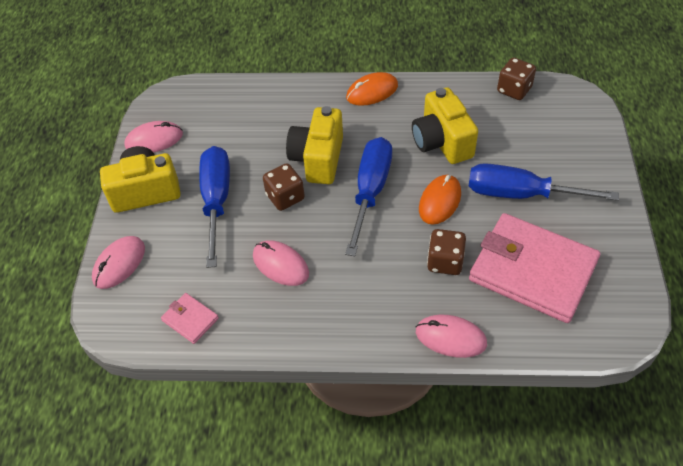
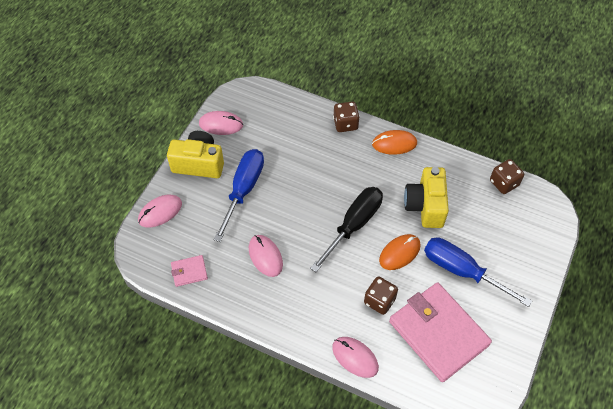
camera: 20 degrees right, 5 degrees up
(190, 319) = (189, 272): pink wallet -> pink wallet turned 75 degrees counterclockwise
(285, 197) = (291, 206): brown dice -> brown dice (345, 124)
(318, 159) = (328, 184): yellow camera -> none
(370, 192) = (353, 225): blue screwdriver -> black screwdriver

